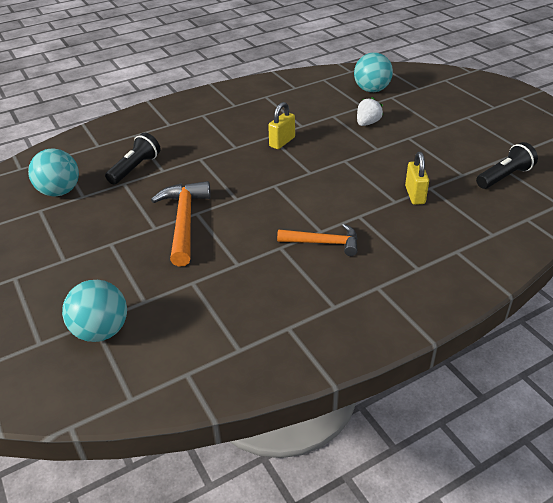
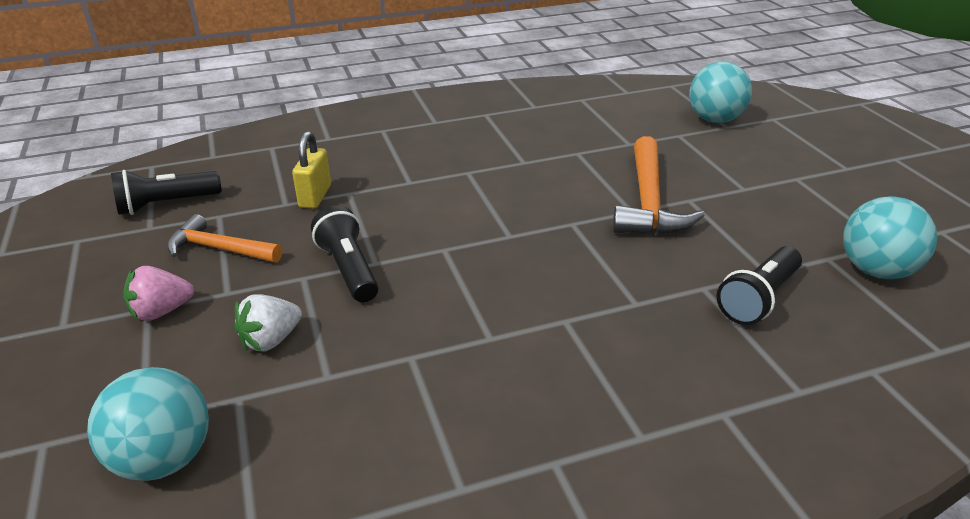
camera: 170 degrees left, 5 degrees down
(282, 142) = (469, 318): yellow padlock -> none
(324, 243) = (470, 160): orange hammer -> orange hammer (219, 249)
(356, 155) = (349, 269): none -> black flashlight
(429, 126) = (161, 311): none -> pink strawberry

